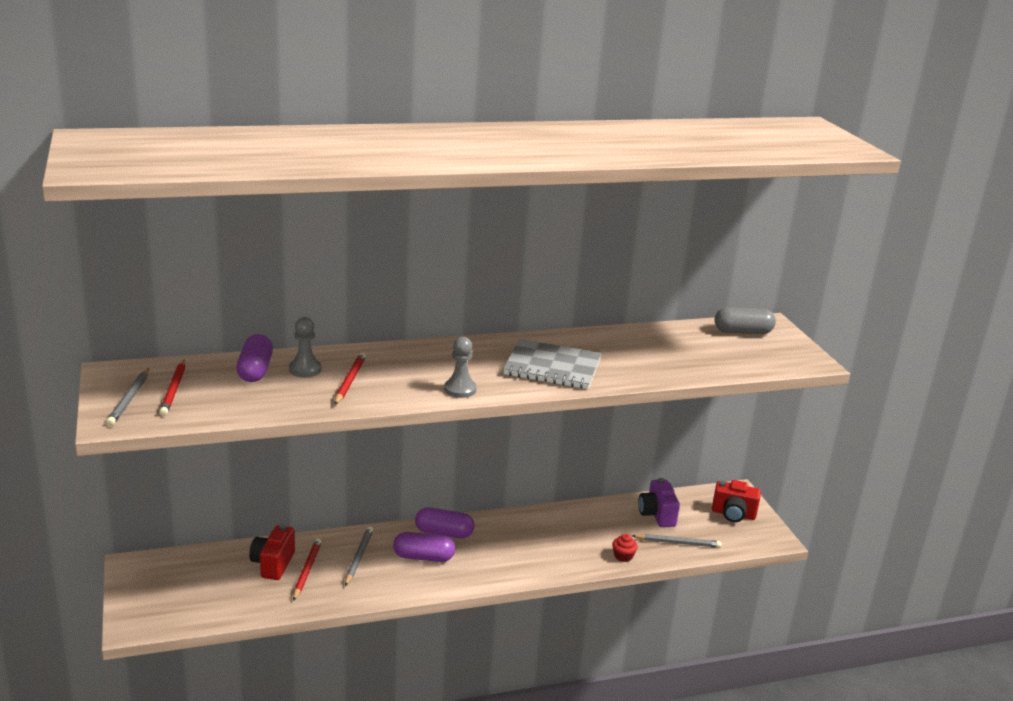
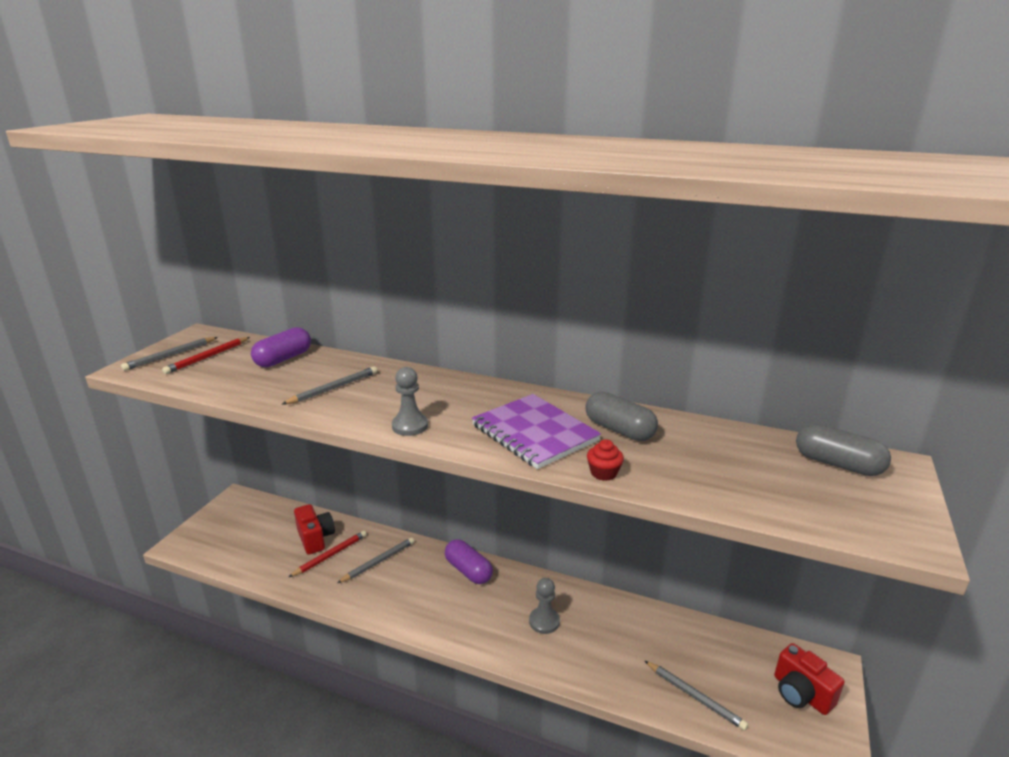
camera: 40 degrees right, 0 degrees up
(273, 564) = (315, 538): red camera -> red camera turned 105 degrees clockwise
(305, 369) = (318, 369): grey pawn -> grey pawn (544, 621)
(349, 381) = (333, 388): red pencil -> grey pencil
(423, 557) = (427, 586): purple capsule -> none
(552, 367) = (534, 433): grey notebook -> purple notebook
(602, 348) = (619, 430): none -> grey capsule
(623, 556) = (615, 681): red cupcake -> red cupcake (603, 473)
(657, 515) = (700, 649): purple camera -> none

